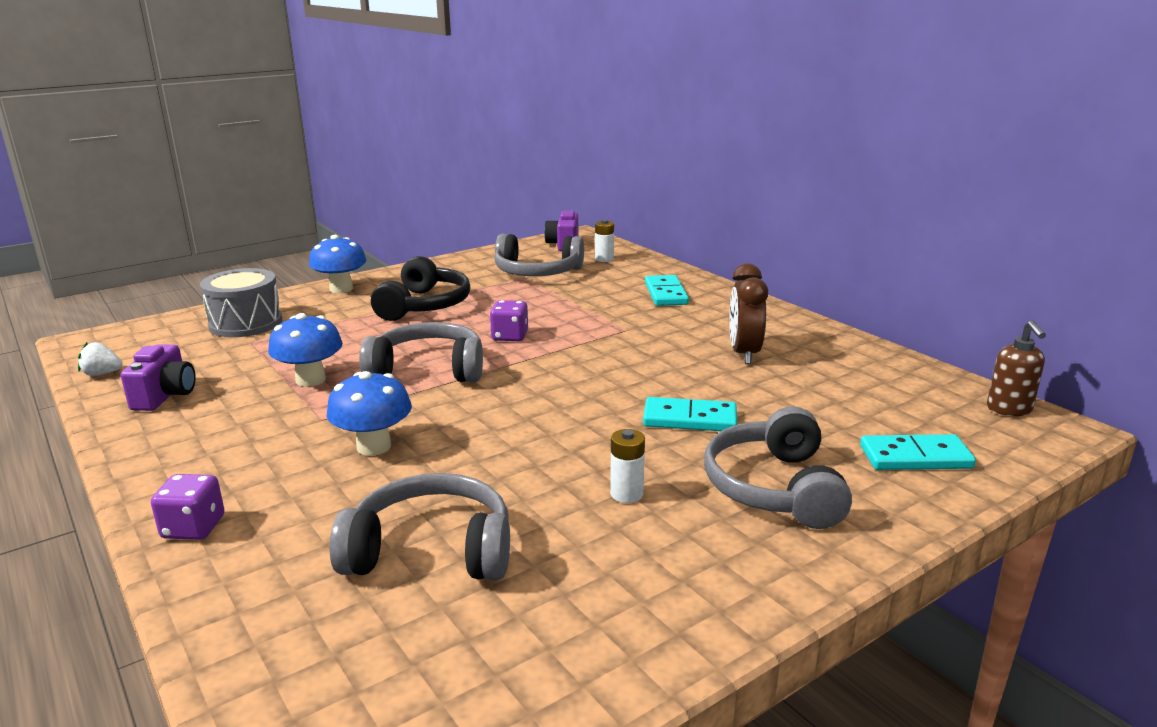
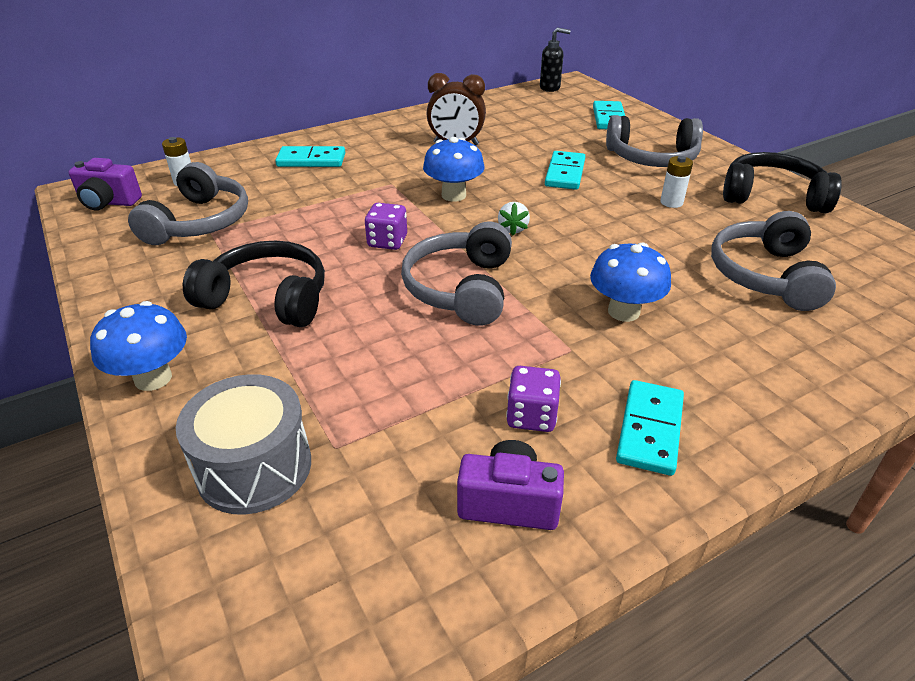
camera: 85 degrees left, 15 degrees up
(102, 373) = (418, 617): white strawberry -> white strawberry (513, 229)
(193, 528) = (786, 404): purple dice -> purple dice (531, 416)
(202, 451) = (650, 430): none -> turquoise domino
(310, 380) = (474, 369): blue mushroom -> blue mushroom (453, 195)
(674, 596) = (772, 196): none -> black headphones
(1009, 409) = (550, 88): brown soap dispenser -> black soap dispenser

